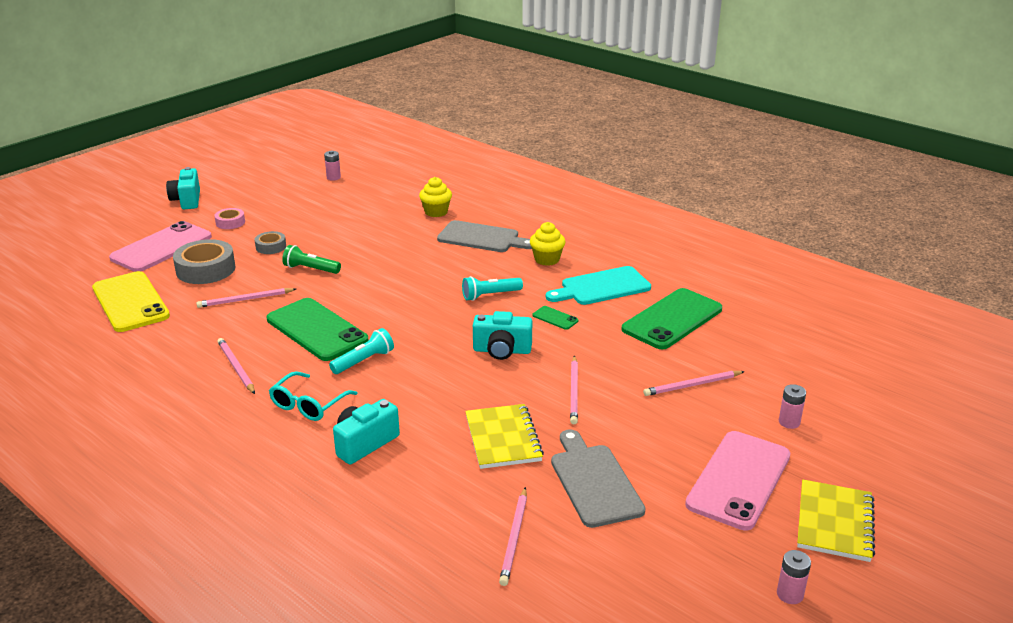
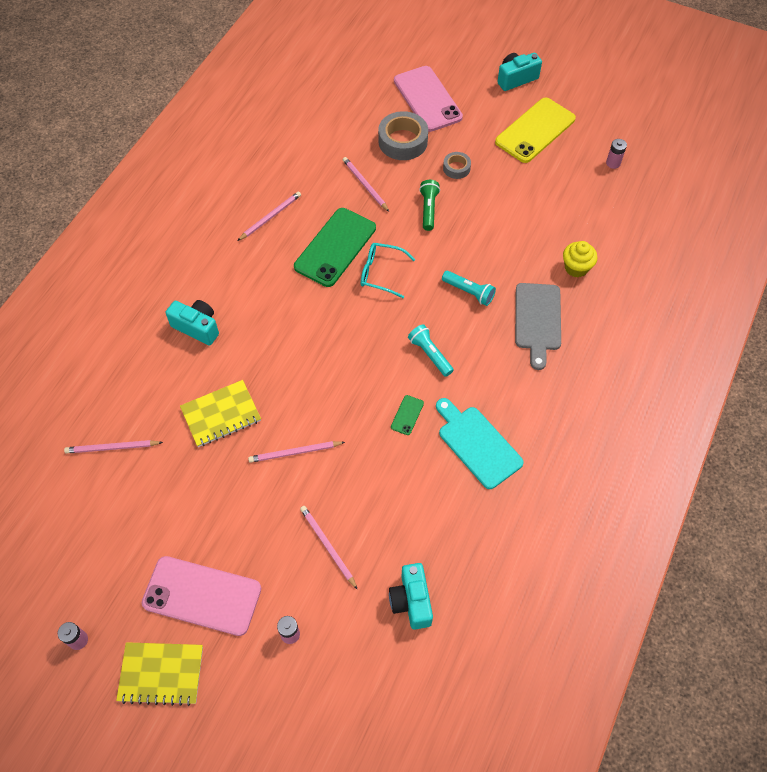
camera: 75 degrees right, 30 degrees up
(130, 302) = (338, 118): yellow phone -> yellow phone (535, 130)
(162, 247) = (427, 99): pink phone -> pink phone turned 45 degrees clockwise
(230, 222) = (488, 124): pink tape -> none
(308, 404) = (235, 278): turquoise glasses -> turquoise glasses (381, 273)
(364, 361) = (300, 293): turquoise flashlight -> turquoise flashlight (469, 292)
(502, 350) = (342, 385): turquoise camera -> turquoise camera (411, 601)
(547, 259) = (515, 386): yellow cupcake -> none
(594, 481) = (181, 488): grey cutting board -> none
(672, 319) = (436, 516): green phone -> none

